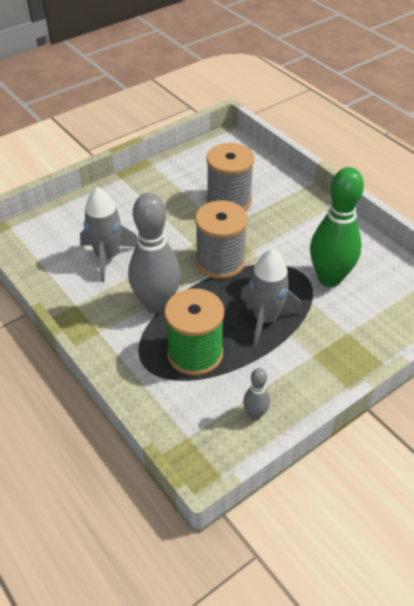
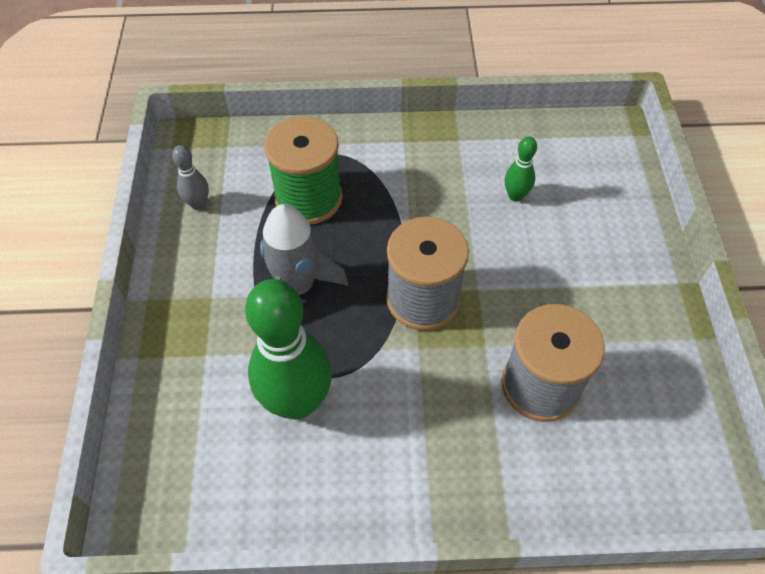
camera: 125 degrees right, 10 degrees up
(107, 257) = (515, 196): grey rocket -> green bowling pin
(156, 304) = (403, 202): grey bowling pin -> none

